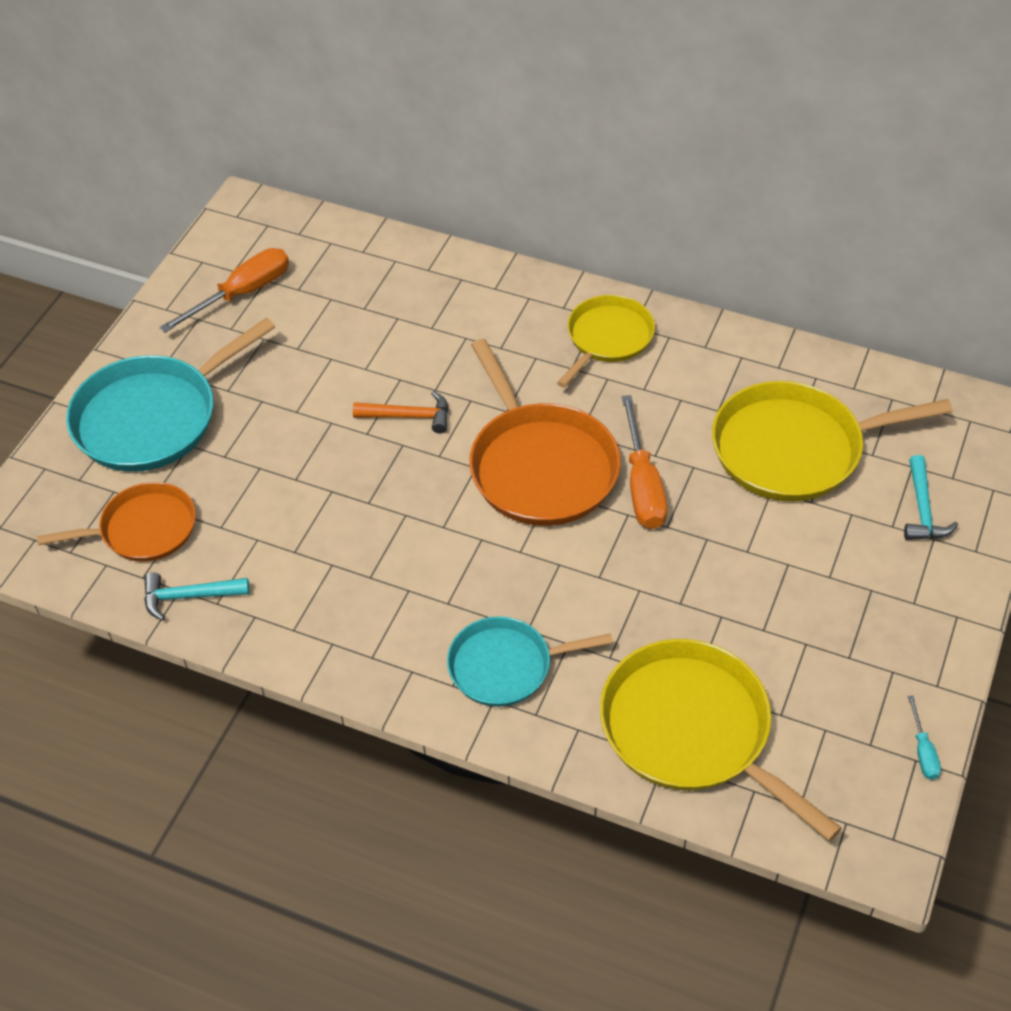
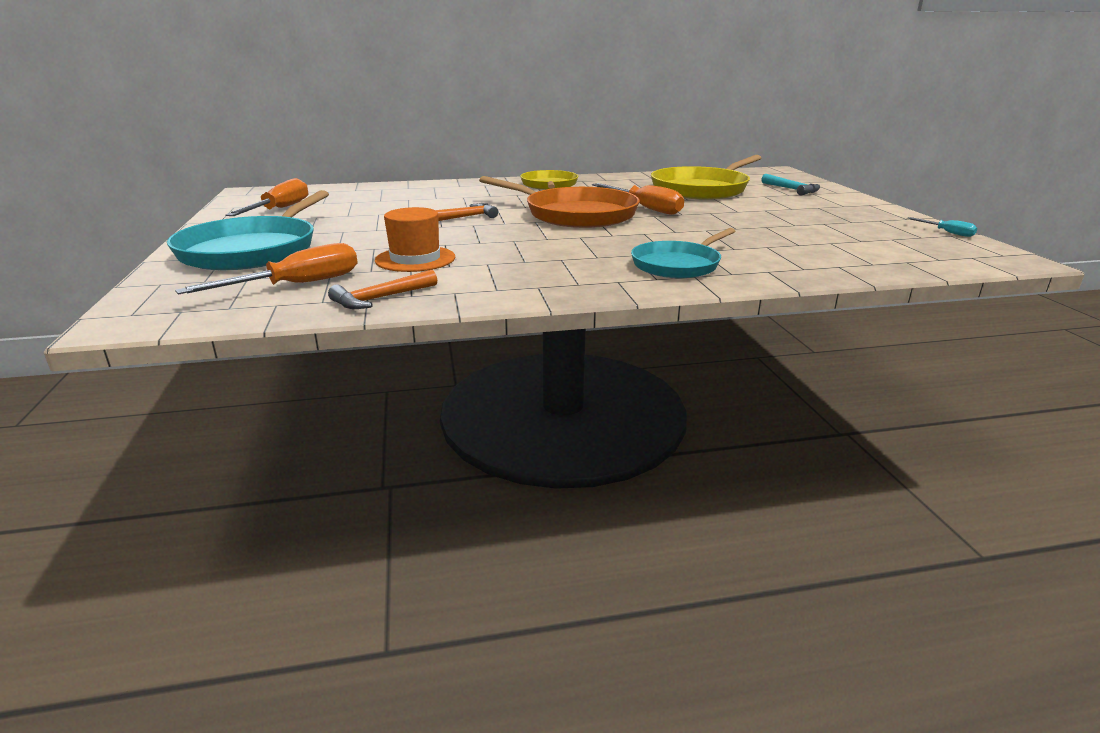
camera: 35 degrees left, 25 degrees down
(143, 529) = (297, 285): orange pan -> orange screwdriver
(189, 597) = (380, 298): turquoise hammer -> orange hammer
(276, 518) = (415, 259): none -> orange hat
(692, 731) = (831, 255): yellow pan -> none

